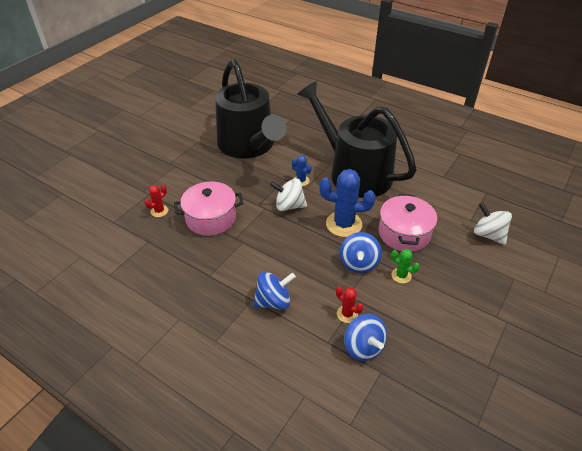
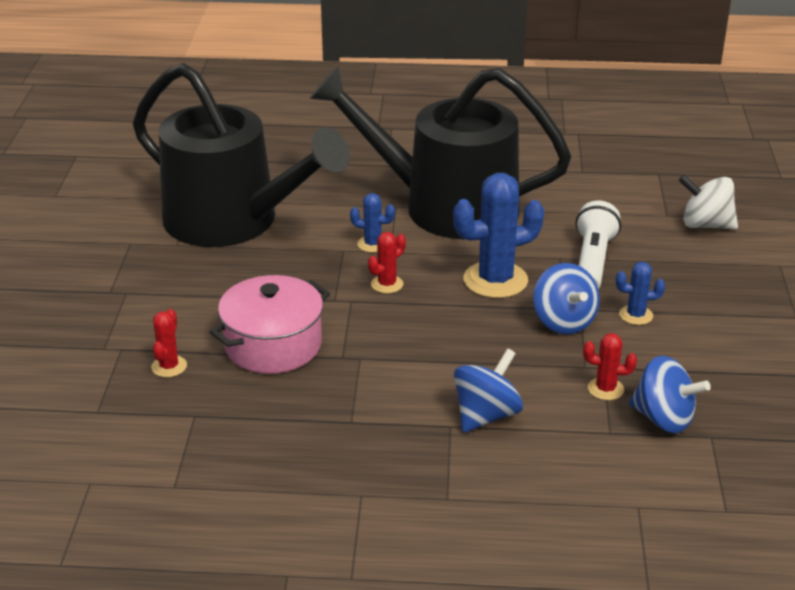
camera: 30 degrees left, 10 degrees down
(289, 206) = (387, 284): white spinning top -> red cactus
(401, 275) = (636, 315): green cactus -> blue cactus
(404, 233) = (593, 262): pink pot -> white flashlight

